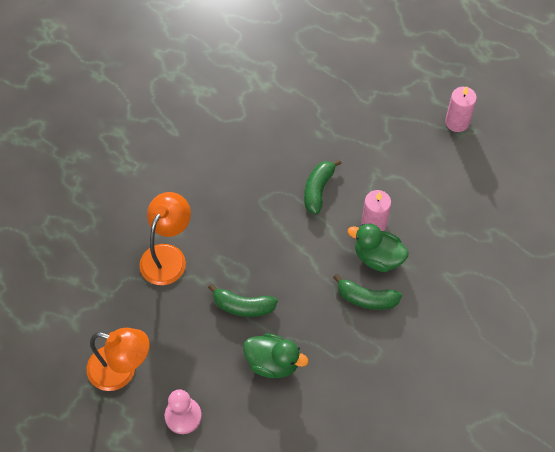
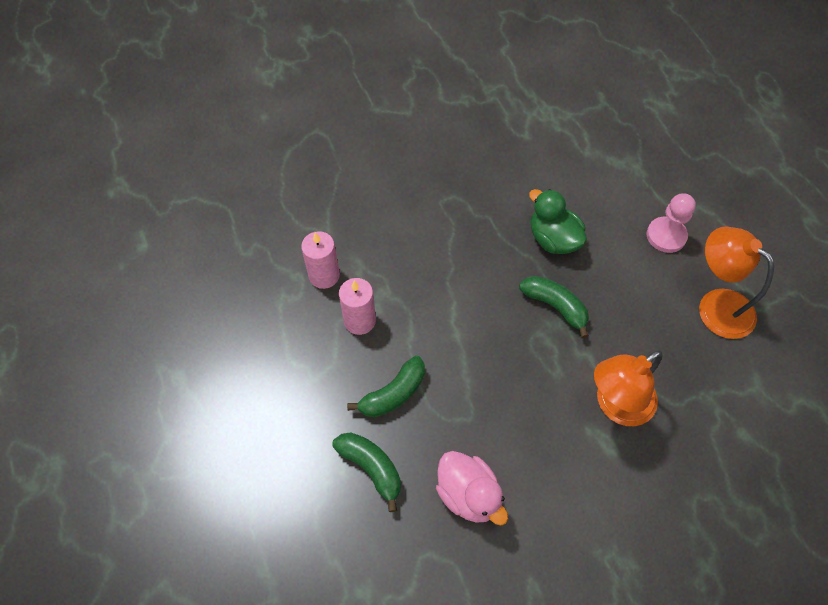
camera: 150 degrees left, 0 degrees up
(235, 157) = (468, 495): none -> pink duck
(366, 298) = (422, 251): green banana -> green banana (371, 468)
(377, 257) = (381, 284): green duck -> none
(457, 122) = (169, 391): pink candle -> pink candle (324, 275)

